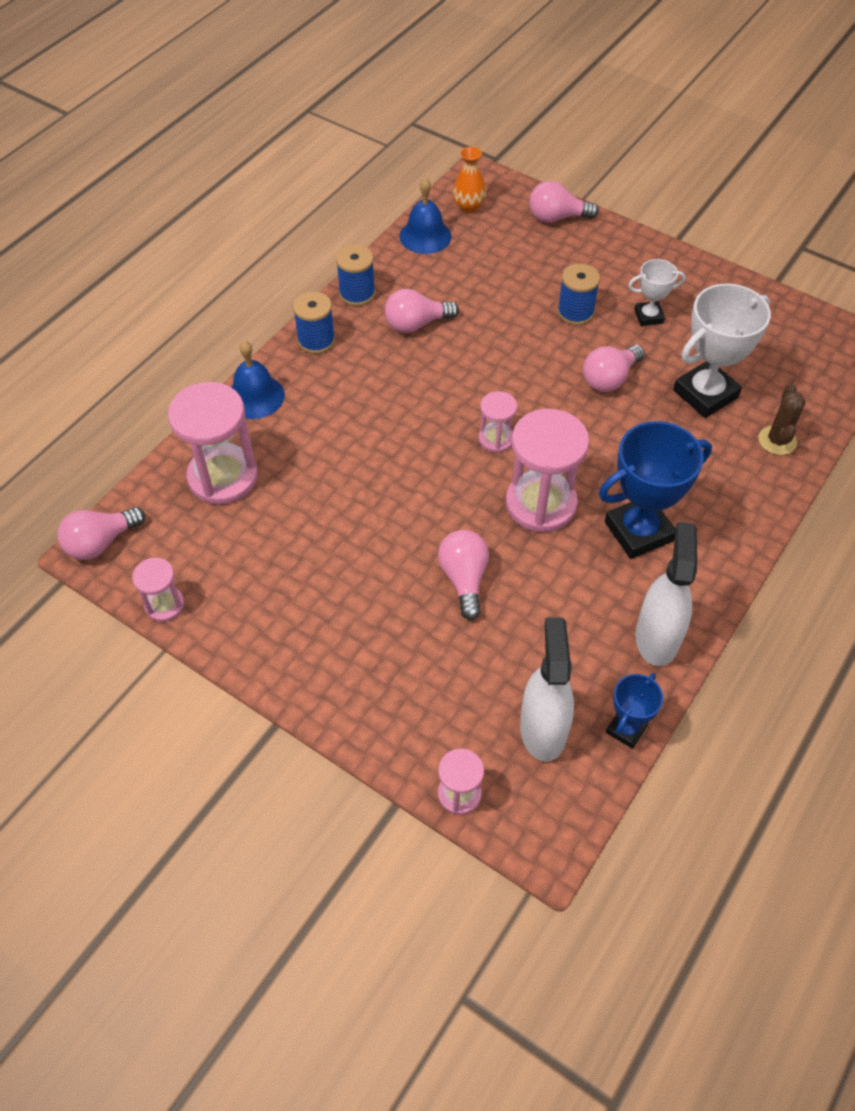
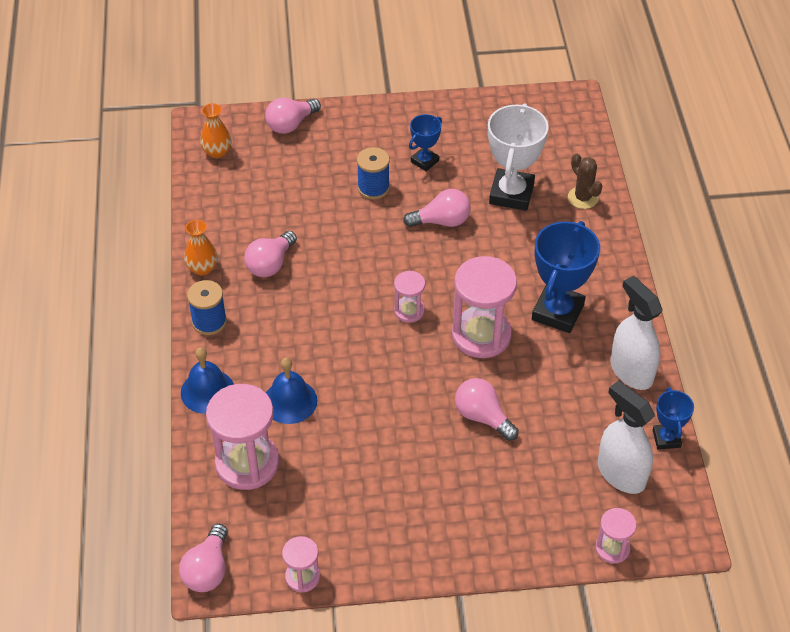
camera: 40 degrees left, 5 degrees down
(357, 294) = (202, 268): blue spool -> orange vase
(425, 236) = (208, 194): blue bell -> blue bell (290, 401)
(609, 379) = (442, 221): pink light bulb -> pink light bulb turned 105 degrees counterclockwise
(648, 316) = (424, 161): white trophy -> blue trophy

